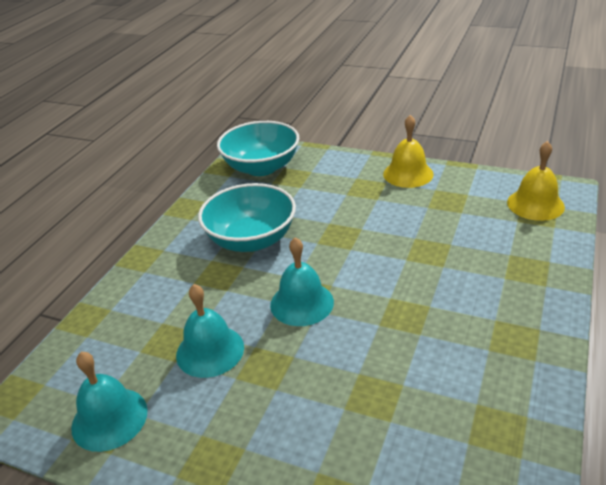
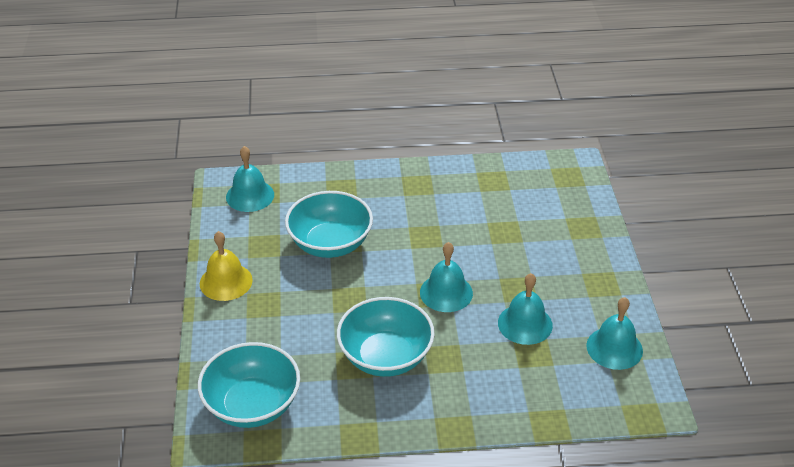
camera: 120 degrees left, 5 degrees up
(429, 240) = (330, 243): none -> turquoise bowl
(535, 204) = (250, 195): yellow bell -> turquoise bell

